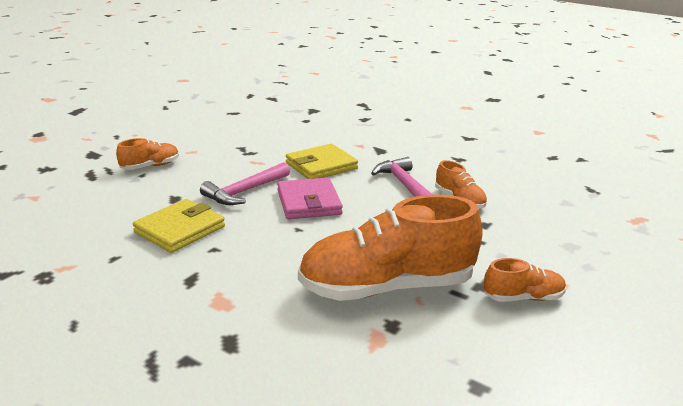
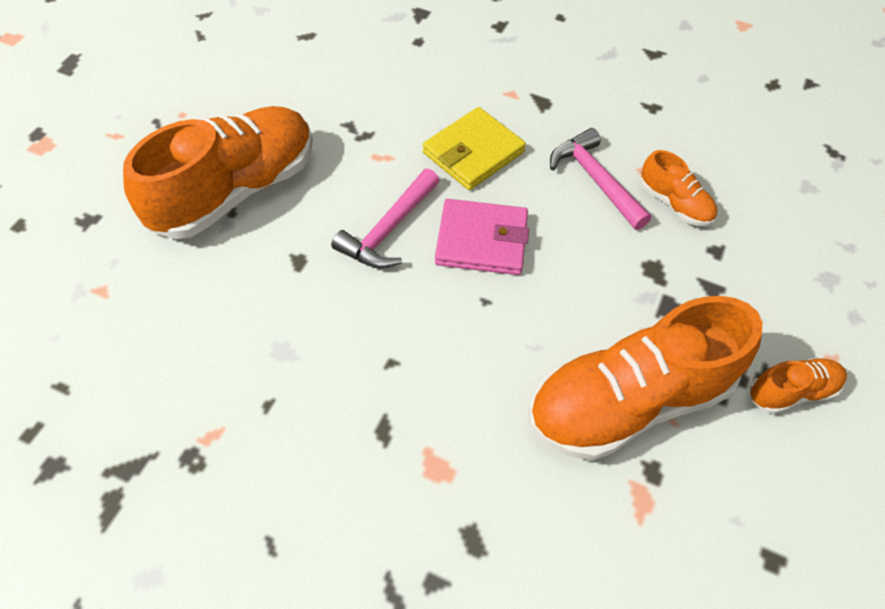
camera: 10 degrees left, 30 degrees up
(150, 166) = (236, 191): orange shoe -> orange shoe, size x2.17
(180, 229) = (331, 329): yellow wallet -> none
(308, 202) = (481, 241): pink wallet -> pink wallet turned 60 degrees counterclockwise

